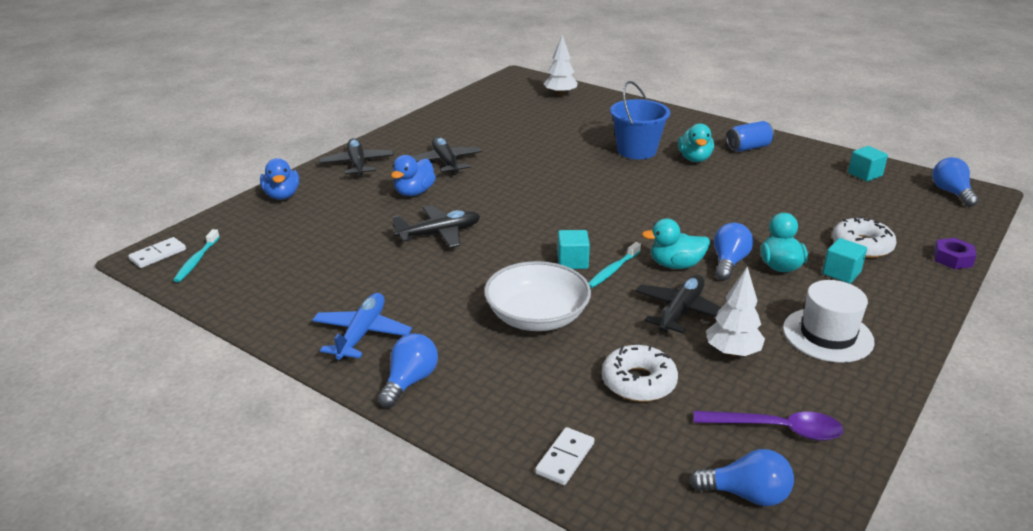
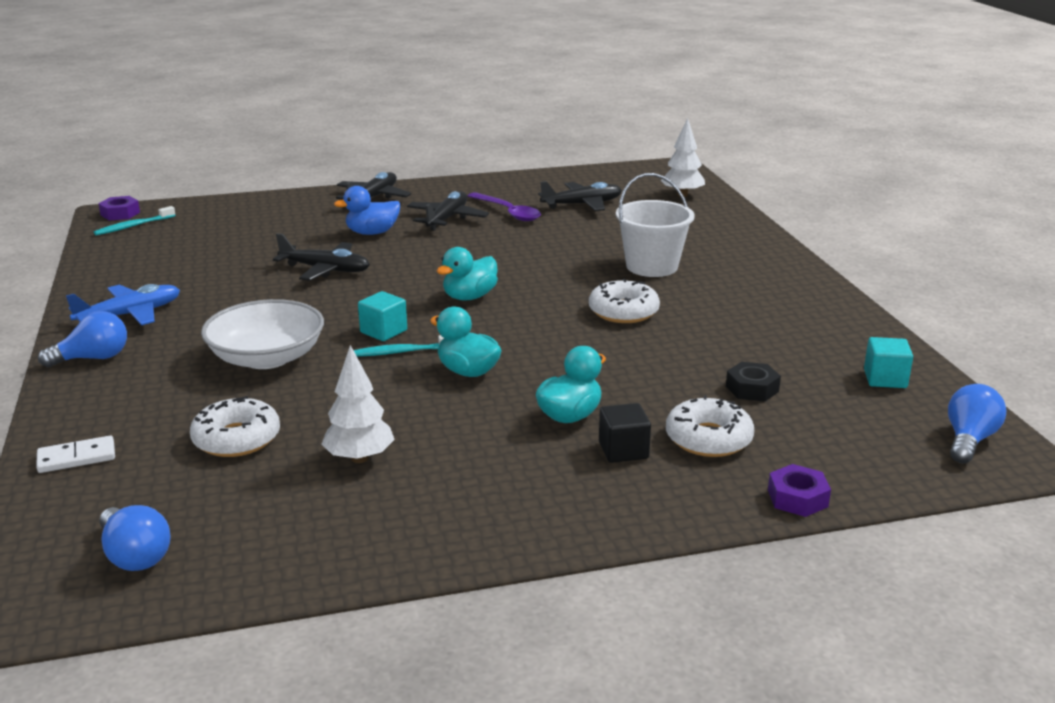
camera: 40 degrees right, 5 degrees down
(158, 255) = (120, 214): white domino -> purple nut
(282, 195) = (273, 202): blue duck -> none
(636, 150) = (652, 266): blue bucket -> white bucket
(679, 187) = (623, 311): none -> white donut
(681, 311) = (388, 407): black plane -> black plane (582, 204)
(694, 159) = (700, 293): turquoise duck -> turquoise duck (469, 297)
(729, 262) = (524, 391): blue light bulb -> none
(748, 148) = (790, 304): blue can -> none
(776, 429) = (262, 530): purple spoon -> purple spoon (508, 212)
(825, 207) = (752, 389): none -> black nut
(827, 335) = (480, 490): white hat -> none
(841, 273) = (623, 450): turquoise cube -> black cube

